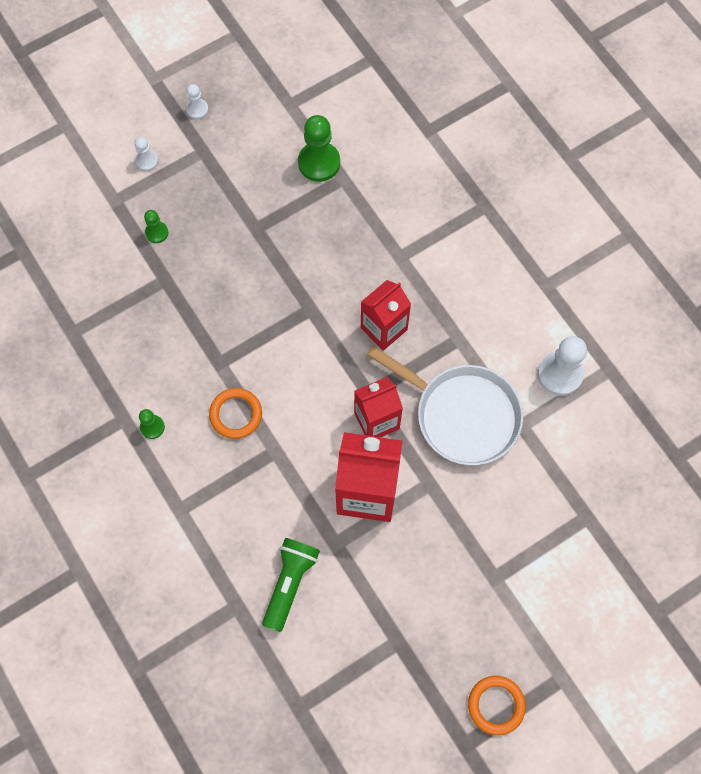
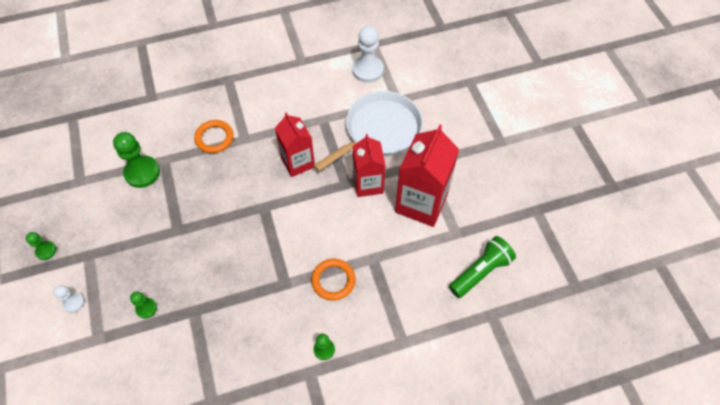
camera: 75 degrees left, 10 degrees down
(197, 109) = (46, 251): white pawn -> green pawn
(289, 583) = (480, 272): green flashlight -> green flashlight turned 105 degrees clockwise
(496, 705) = (588, 162): orange ring -> orange ring (214, 138)

